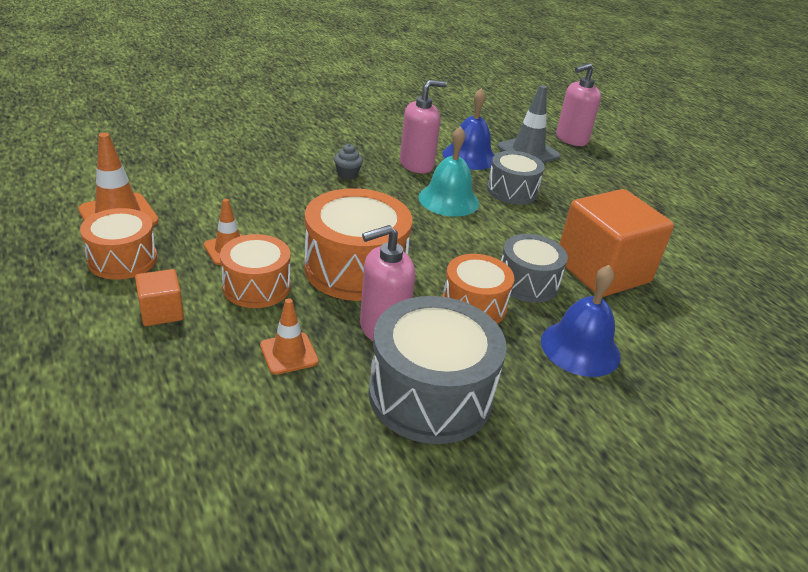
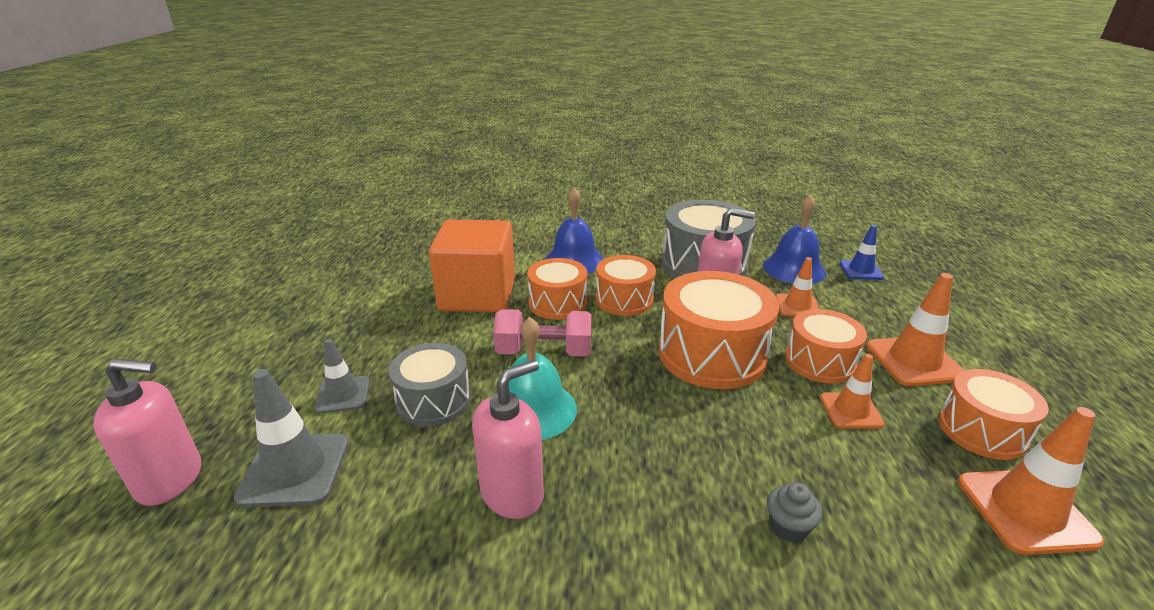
camera: 145 degrees left, 5 degrees down
(161, 312) = (914, 361): orange cube -> orange traffic cone
(202, 464) = (861, 270): none -> blue traffic cone
(347, 174) = (645, 503): grey cupcake -> grey cupcake (788, 527)
(417, 165) = (512, 493): pink soap dispenser -> pink soap dispenser turned 135 degrees clockwise
(469, 156) = (403, 488): blue bell -> blue bell (794, 269)
(485, 236) = (544, 352): none -> pink dumbbell
(527, 283) = (557, 303): grey drum -> orange drum
(565, 182) = (343, 395): none -> grey traffic cone

